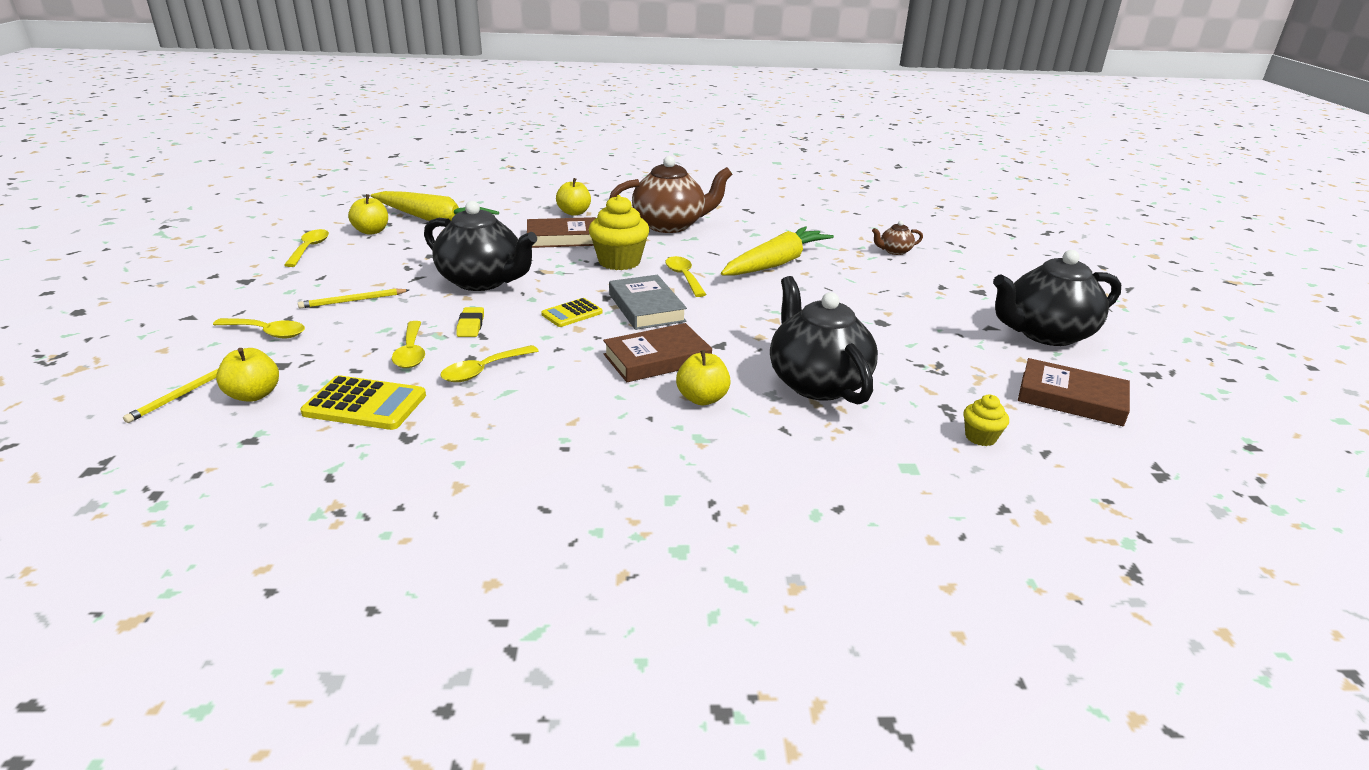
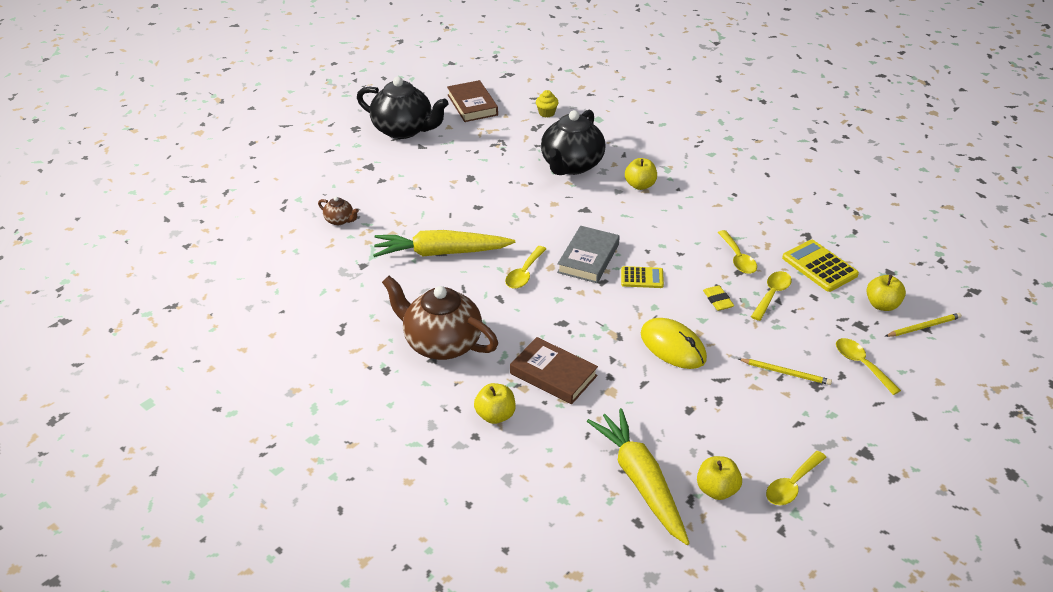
camera: 135 degrees left, 10 degrees up
(471, 325) = (718, 300): yellow eraser -> yellow eraser turned 60 degrees counterclockwise
(482, 281) = (673, 346): black teapot -> yellow mouse
(483, 370) = (738, 258): yellow spoon -> yellow spoon turned 75 degrees clockwise
(619, 262) = (547, 315): yellow cupcake -> none
(657, 359) = (632, 218): brown book -> none

